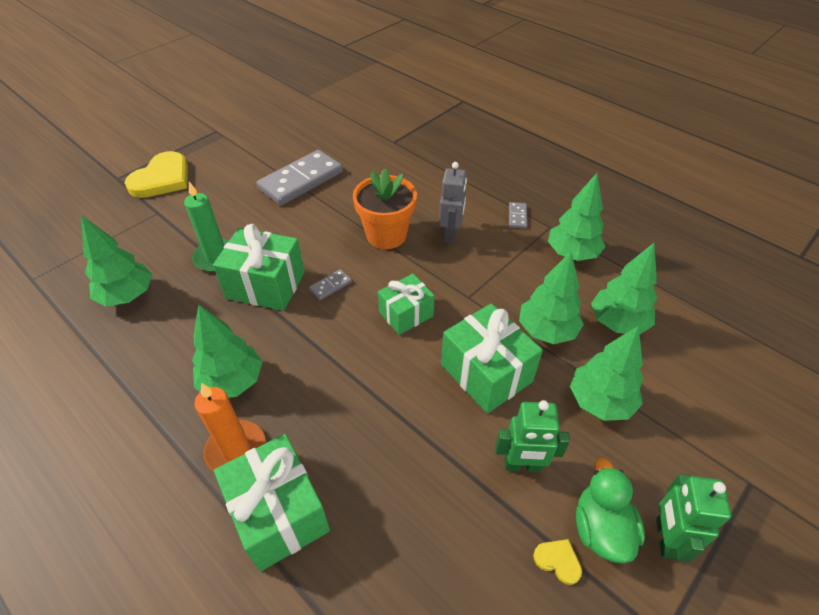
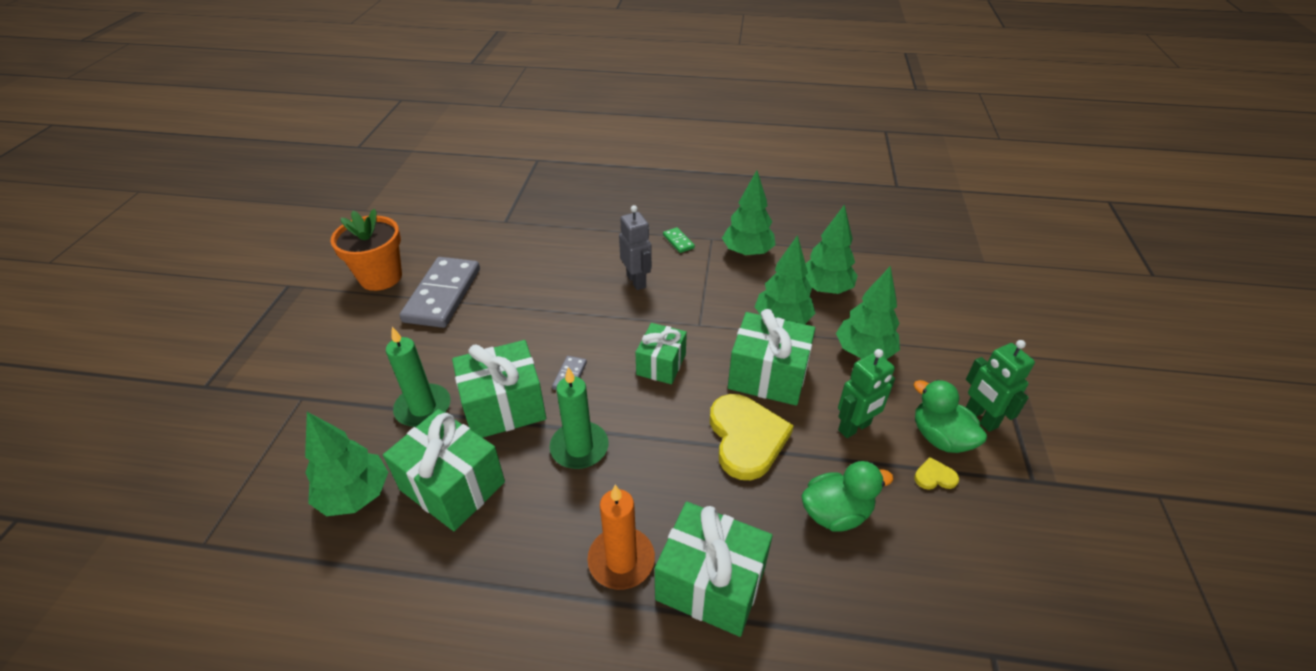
camera: 35 degrees left, 5 degrees down
(162, 179) = (269, 362): yellow heart -> yellow heart (746, 438)
(184, 324) = (452, 486): none -> green gift
(232, 382) = (558, 507): green tree -> none
(286, 345) = (579, 447): none -> green candle
(386, 235) = (579, 307): orange flower pot -> orange flower pot (381, 277)
(431, 528) = (836, 513): none -> green duck
(517, 216) = (678, 241): grey domino -> green domino

